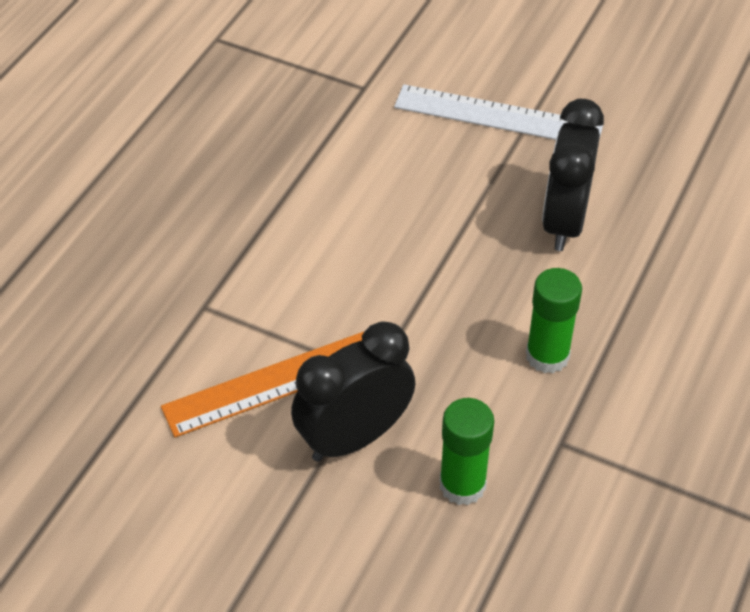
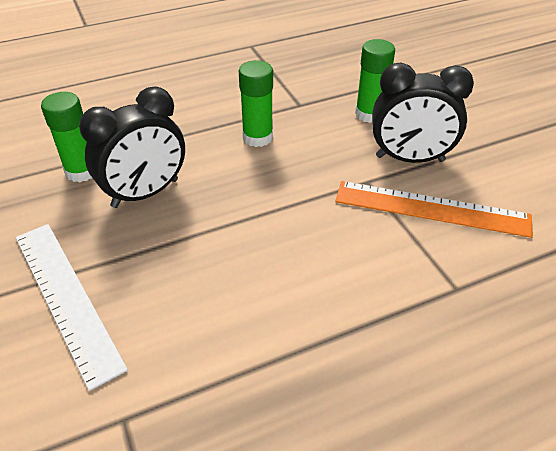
camera: 140 degrees left, 5 degrees down
(652, 204) = (82, 171): none -> green glue stick

